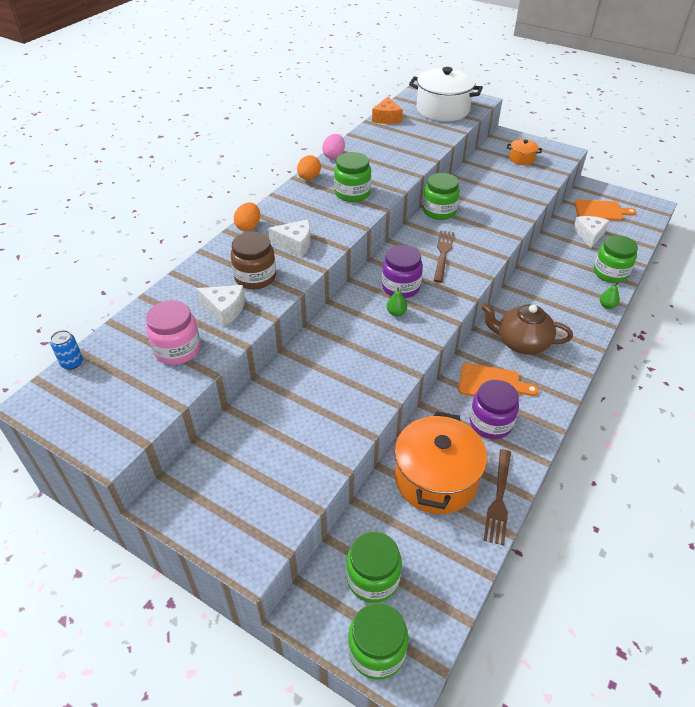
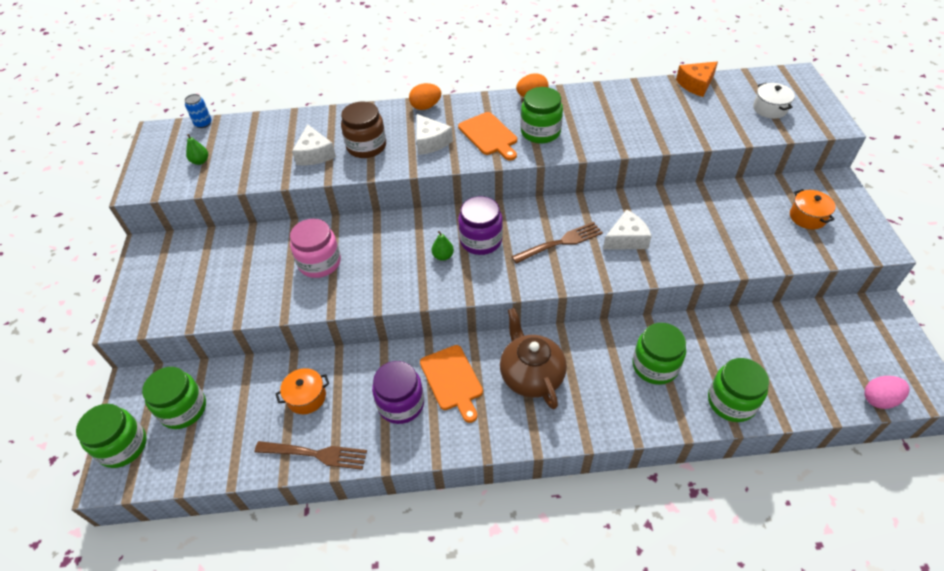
camera: 55 degrees right, 5 degrees up
(177, 349) = (253, 158): pink jar -> pink jar (319, 263)
(334, 156) = (585, 91): pink egg -> pink egg (879, 399)
(436, 479) = (306, 397): orange pot -> orange pot, size x0.47
(439, 211) = (625, 206): green jar -> green jar (655, 366)
(443, 110) = (769, 109): white pot -> white pot, size x0.47
(499, 499) = (315, 454): brown fork -> brown fork turned 150 degrees counterclockwise
(589, 235) = (781, 351): white cheese -> white cheese (626, 239)
(600, 211) = (845, 340): orange cutting board -> orange cutting board (489, 135)
(607, 306) = (667, 423): green pear -> green pear (200, 161)

